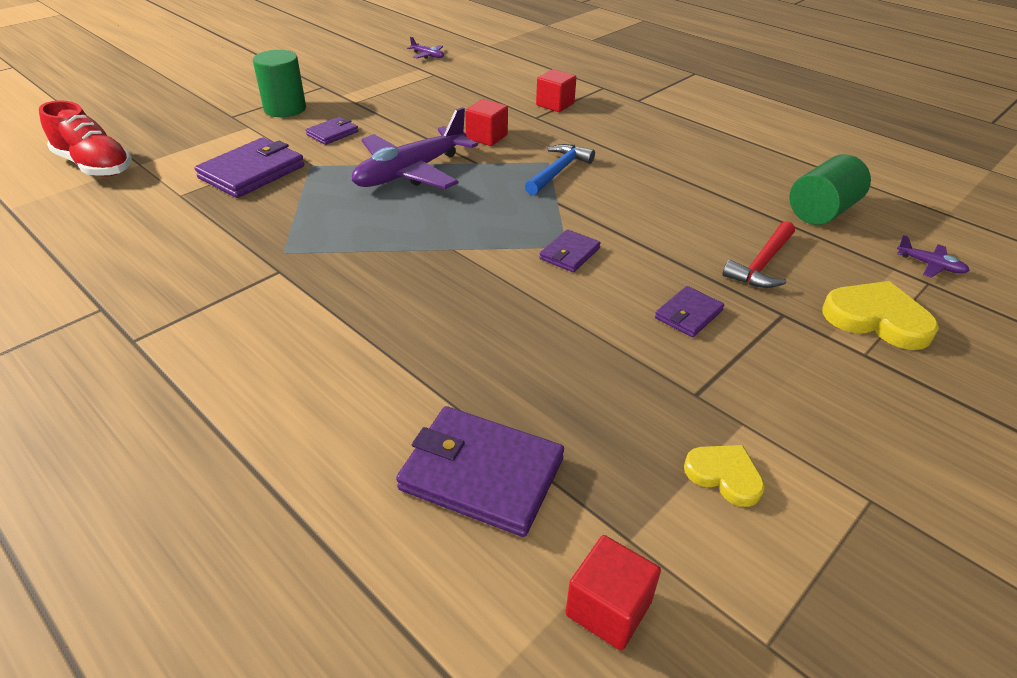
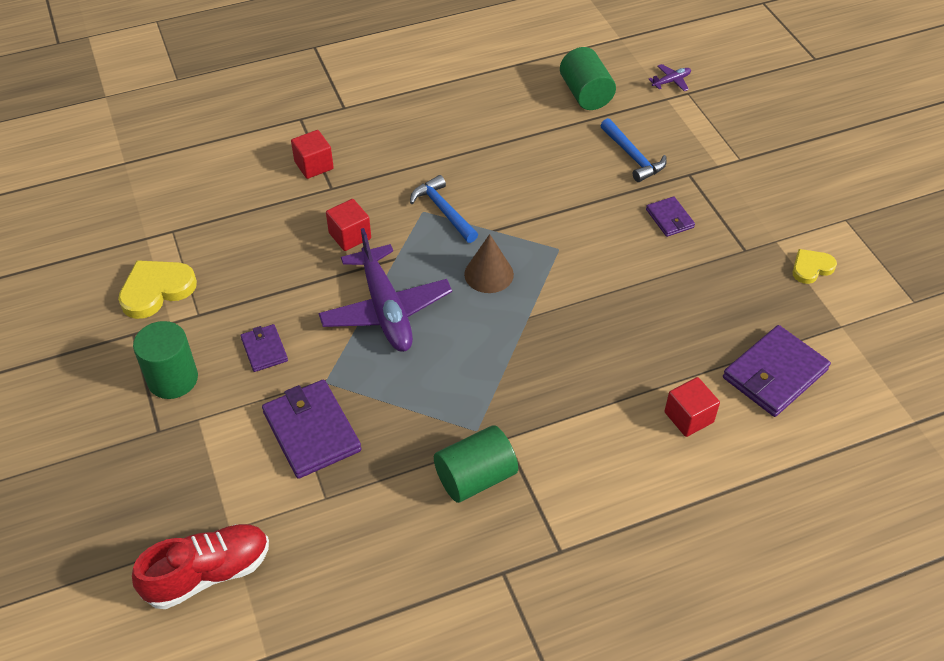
camera: 65 degrees left, 10 degrees up
(222, 265) = (475, 477): none -> green cylinder
(428, 55) = (114, 221): purple plane -> none
(495, 213) = (489, 274): none -> brown cone
(569, 254) = (570, 250): purple wallet -> none
(608, 608) = (880, 351): red cube -> red cube (688, 417)
(762, 264) = (632, 156): red hammer -> blue hammer
(877, 319) = (711, 136): yellow heart -> yellow heart (156, 290)

